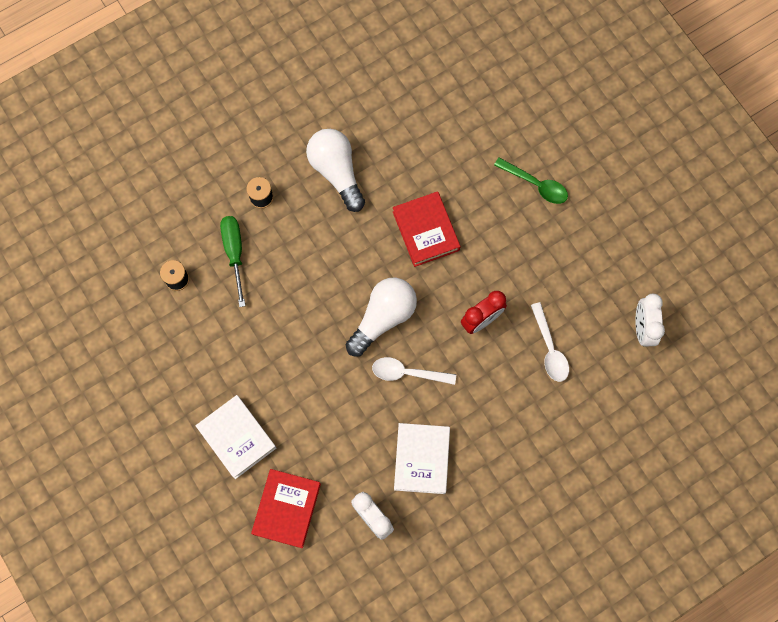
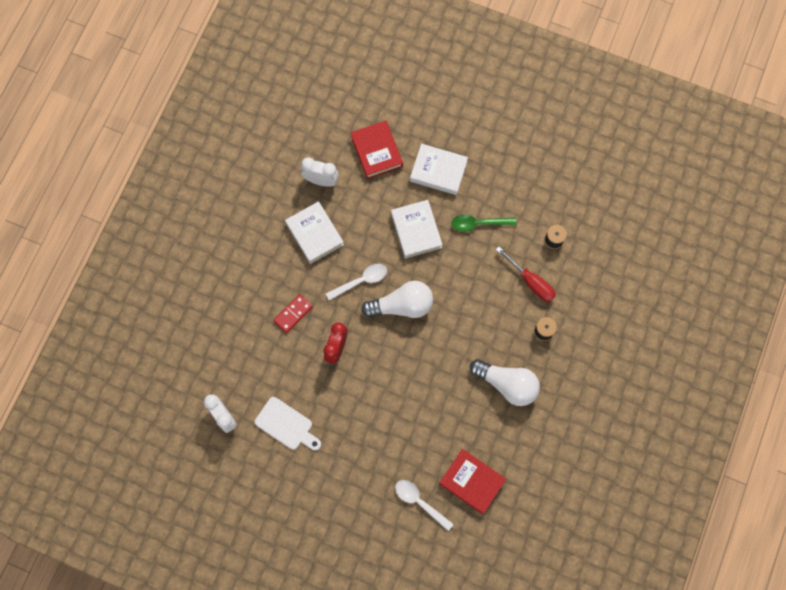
camera: 145 degrees right, 0 degrees up
(234, 253) = (531, 282): green screwdriver -> red screwdriver
(310, 387) = (416, 230): none -> white book
(383, 318) = (402, 305): white light bulb -> white light bulb turned 105 degrees counterclockwise
(425, 231) = (416, 384): red book -> red book (472, 481)
(503, 386) = (293, 314): none -> red domino
(535, 184) = (363, 472): green spoon -> green spoon (478, 223)
(549, 348) = (278, 360): white spoon -> white spoon (419, 502)
(583, 278) = (286, 425): none -> white cutting board

